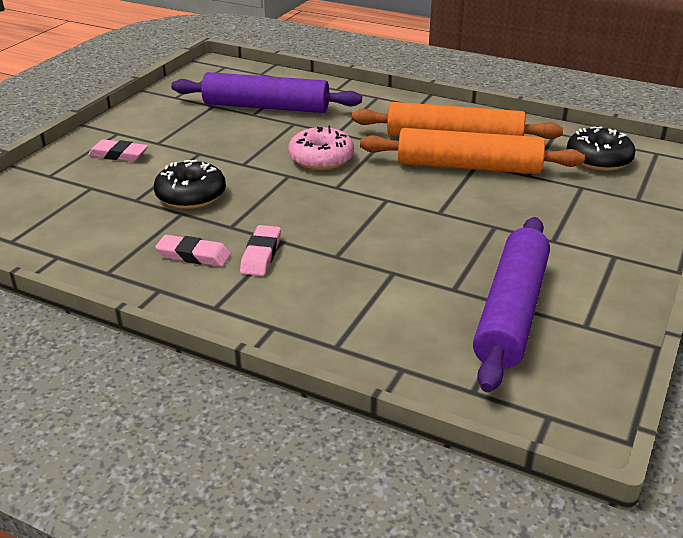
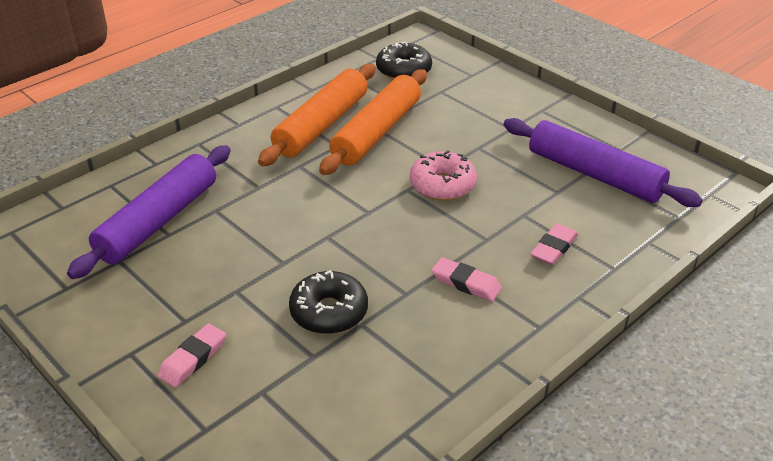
camera: 70 degrees left, 5 degrees up
(194, 255) = (448, 327): pink eraser -> pink eraser (553, 248)
(321, 158) = (307, 209): pink donut -> pink donut (442, 185)

